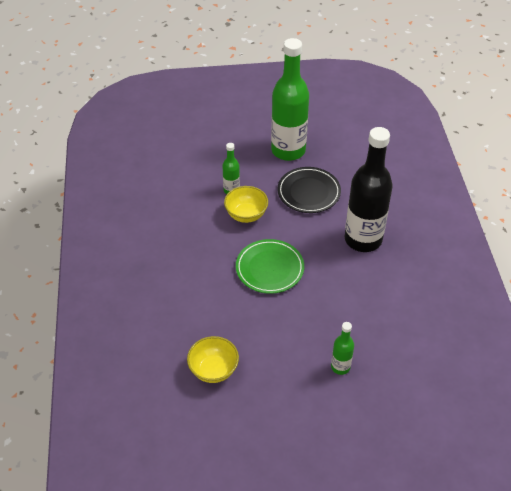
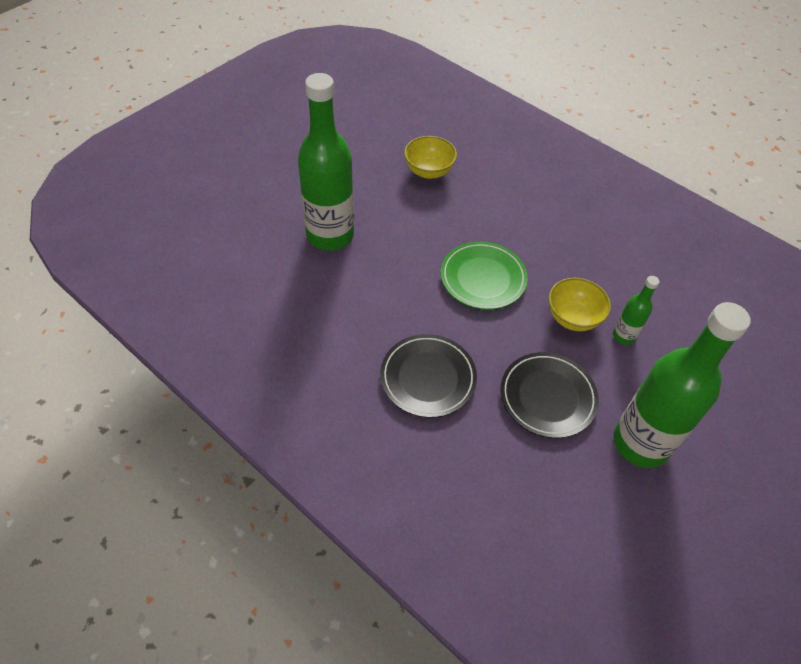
camera: 135 degrees right, 5 degrees up
(340, 367) = (330, 235): green bottle -> green bottle, size x2.20
(363, 239) = (428, 378): black bottle -> black plate

